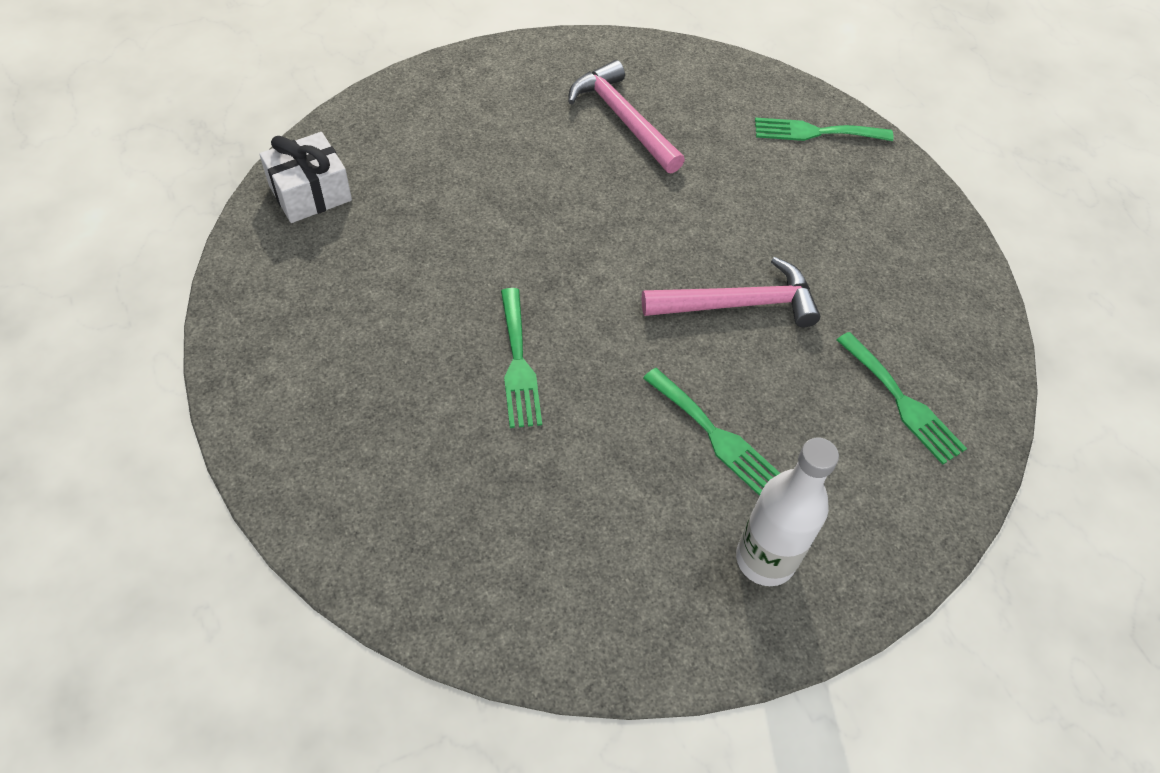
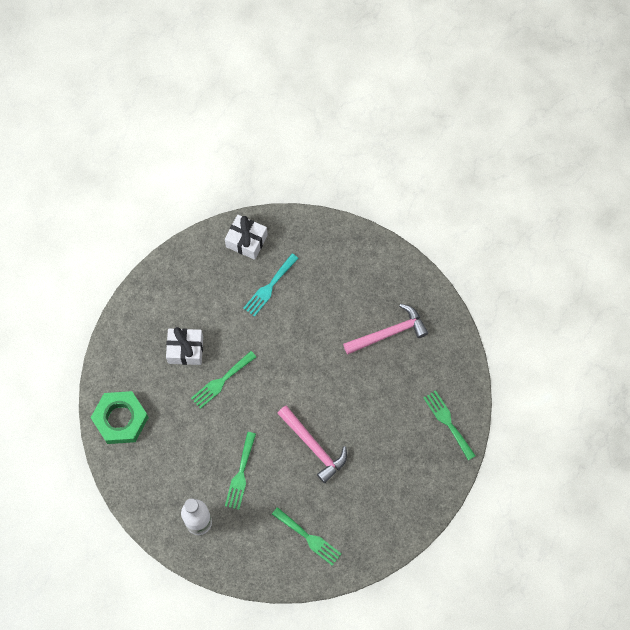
camera: 60 degrees right, 15 degrees up
(412, 382) = (185, 350): none -> white gift
(416, 209) = (269, 287): none -> turquoise fork
(452, 573) = (120, 419): none -> green nut
(623, 119) = (389, 333): pink hammer -> pink hammer turned 45 degrees clockwise
(902, 402) = (309, 538): green fork -> green fork turned 75 degrees counterclockwise

